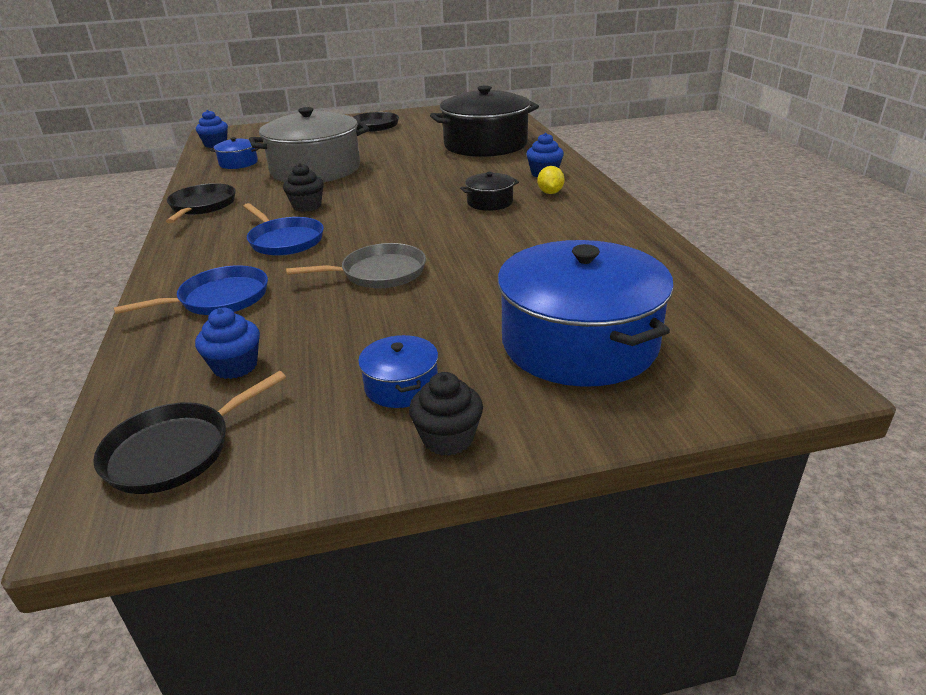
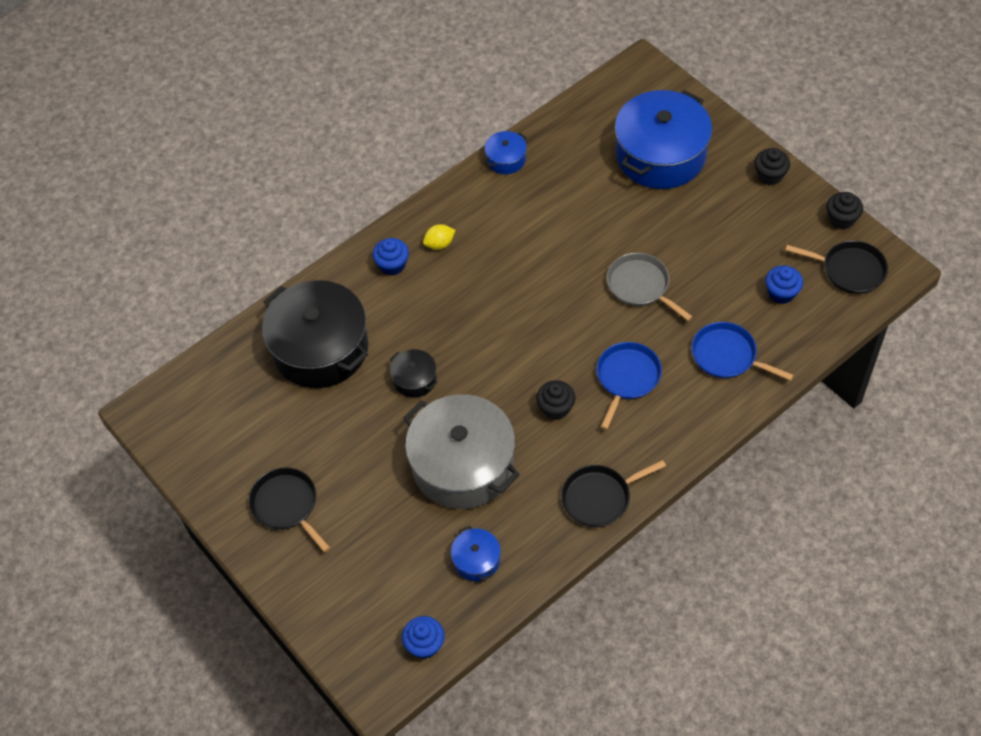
camera: 115 degrees left, 25 degrees up
(271, 488) = (841, 219): none -> black cupcake
(401, 386) = (746, 211): blue pot -> blue pot (506, 159)
(490, 202) = (481, 277): black pot -> black pot (415, 379)

